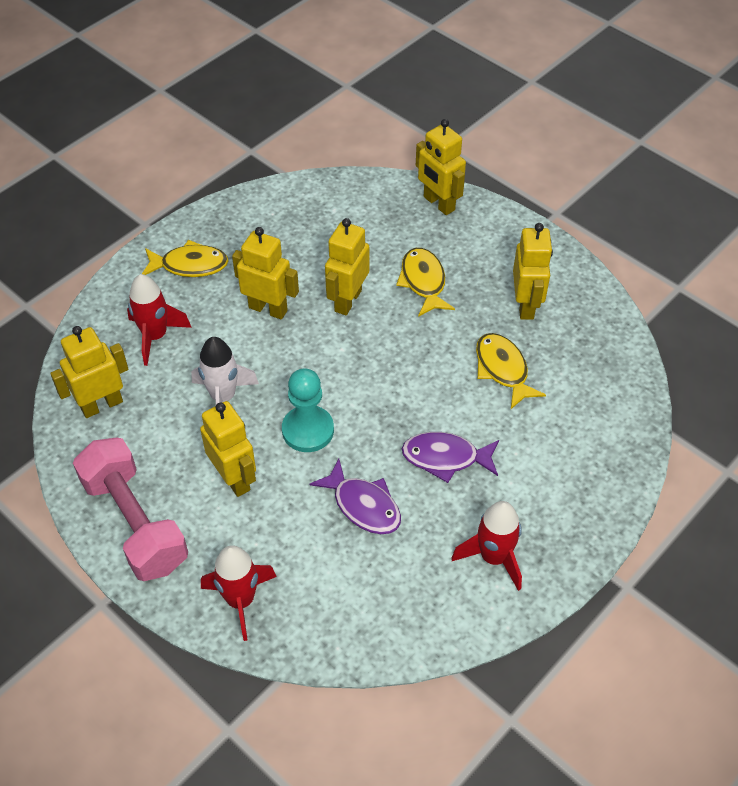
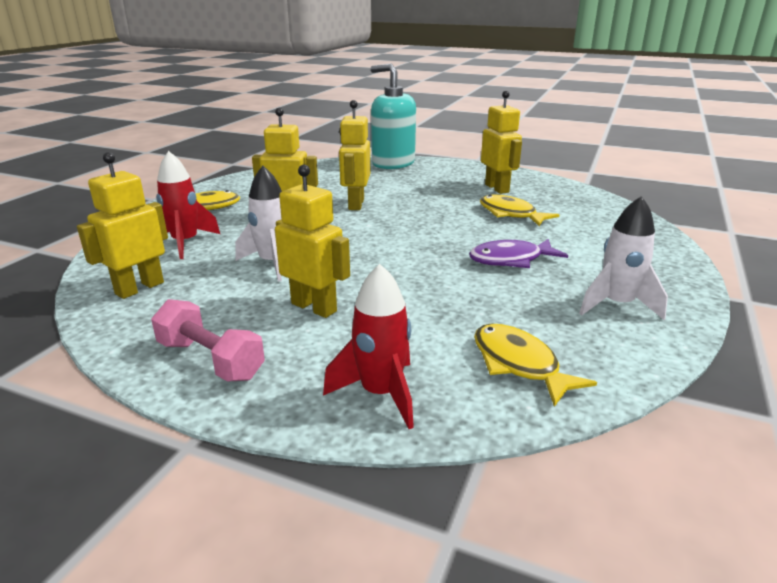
camera: 20 degrees left, 25 degrees down
(135, 523) = (210, 360): pink dumbbell -> pink dumbbell, size x0.65
(308, 430) = (370, 267): turquoise pawn -> none
(363, 505) = (462, 299): purple fish -> none
(423, 282) = (410, 190): yellow fish -> yellow fish (519, 364)
(438, 204) = (393, 163): yellow robot -> turquoise soap dispenser
(493, 557) = (617, 305): red rocket -> white rocket

